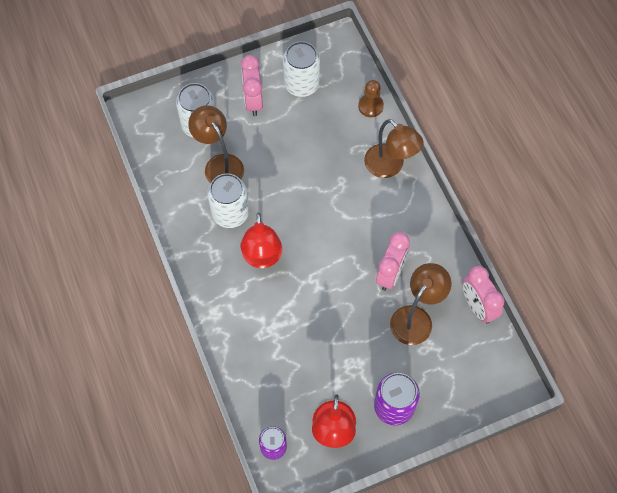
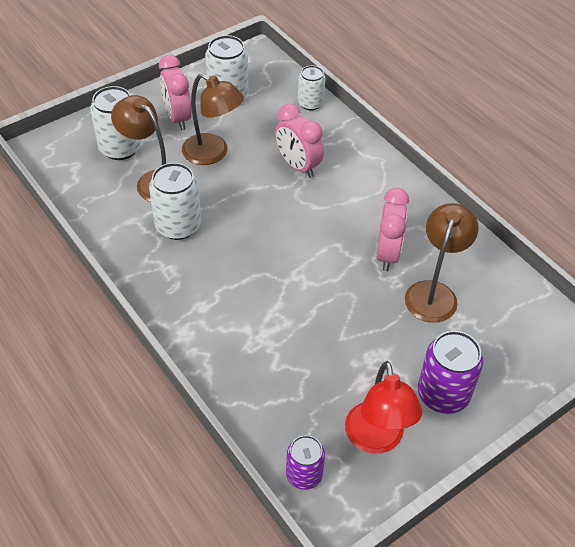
camera: 15 degrees left, 15 degrees down
(262, 258) = (229, 264): red lamp -> none
(370, 106) = (310, 103): brown pawn -> white can
(390, 167) = (350, 153): brown lamp -> brown lamp (213, 154)
(478, 307) = (500, 269): pink clock -> pink clock (298, 166)

